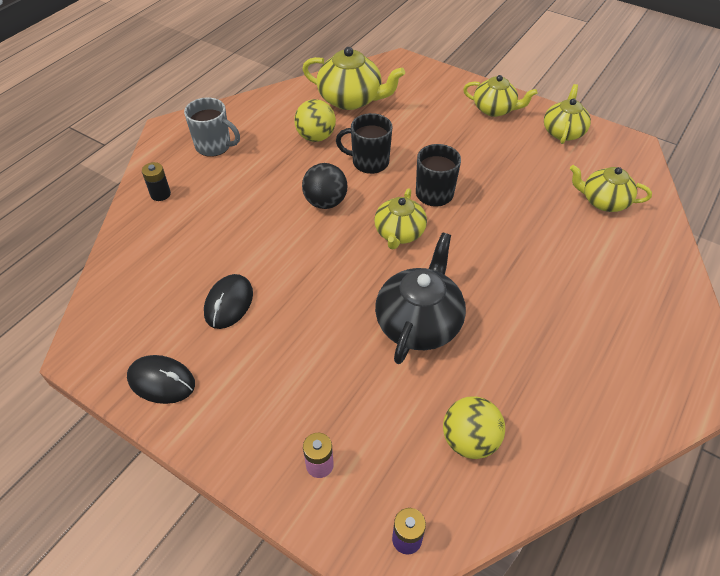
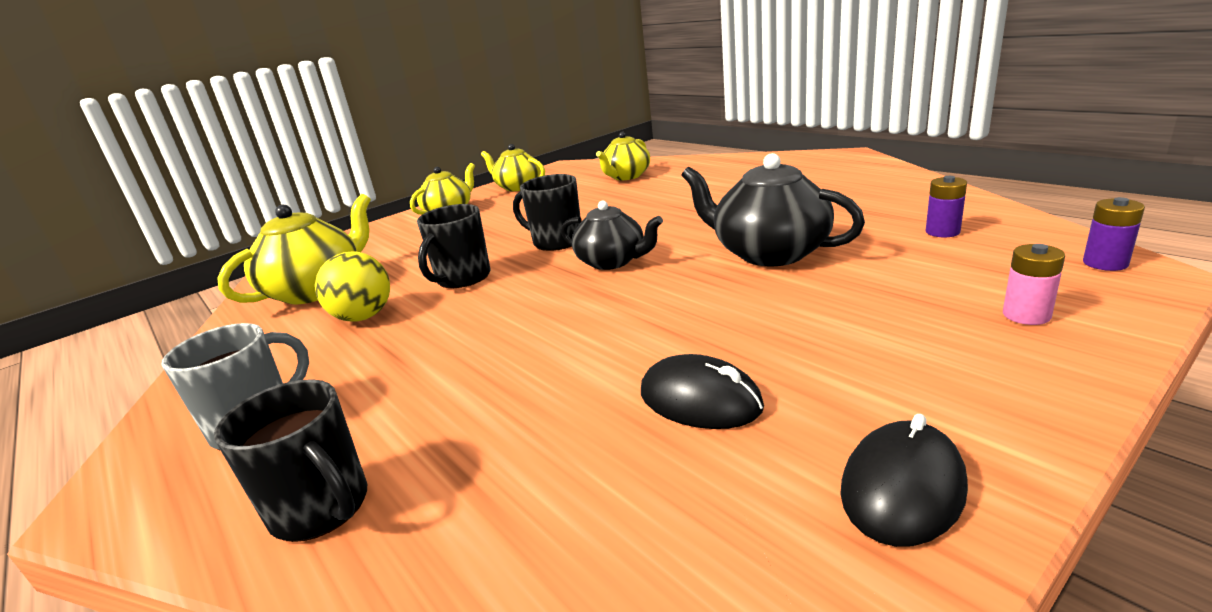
camera: 70 degrees left, 25 degrees down
(160, 194) = (322, 508): black battery -> black mug
(325, 202) = (515, 310): black ball -> none
(399, 233) = (612, 261): yellow teapot -> black teapot
(469, 440) = (942, 232): yellow ball -> purple battery

